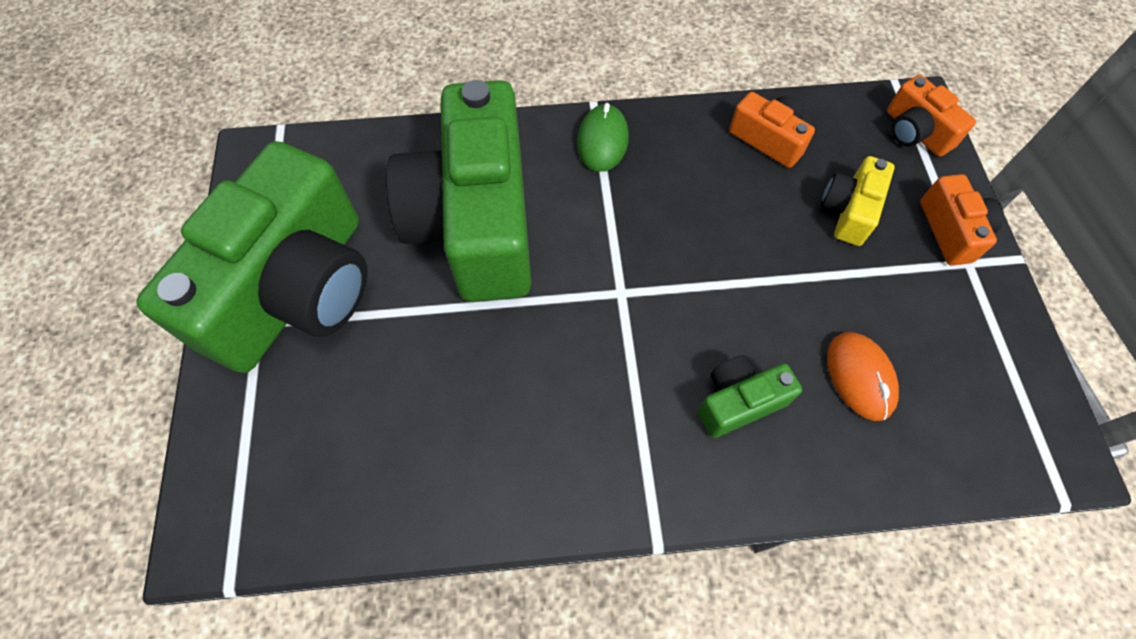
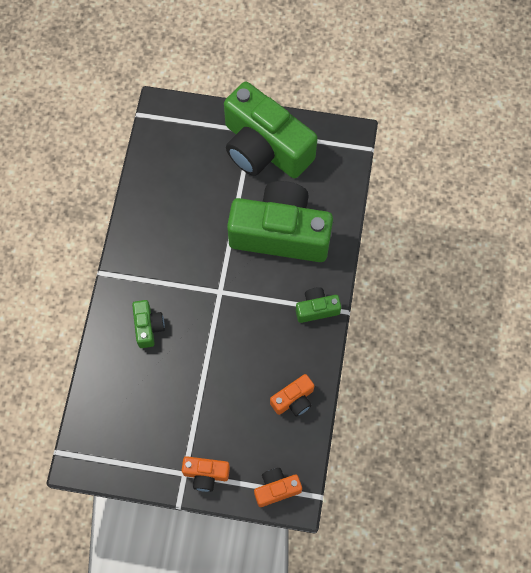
camera: 105 degrees right, 5 degrees up
(602, 141) = (316, 309): green mouse -> green camera
(848, 211) = (234, 424): yellow camera -> none
(860, 377) = (142, 387): orange mouse -> none

